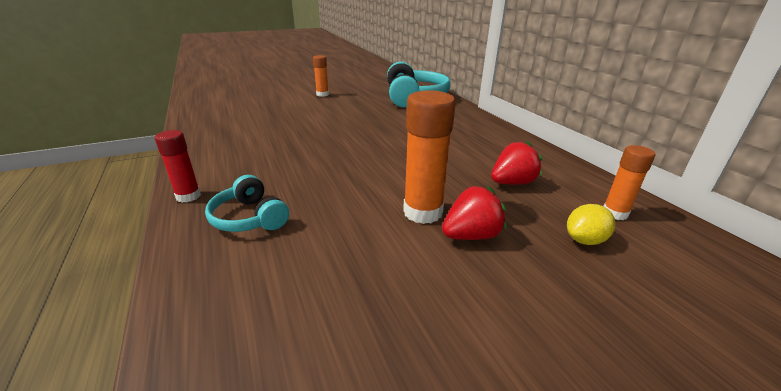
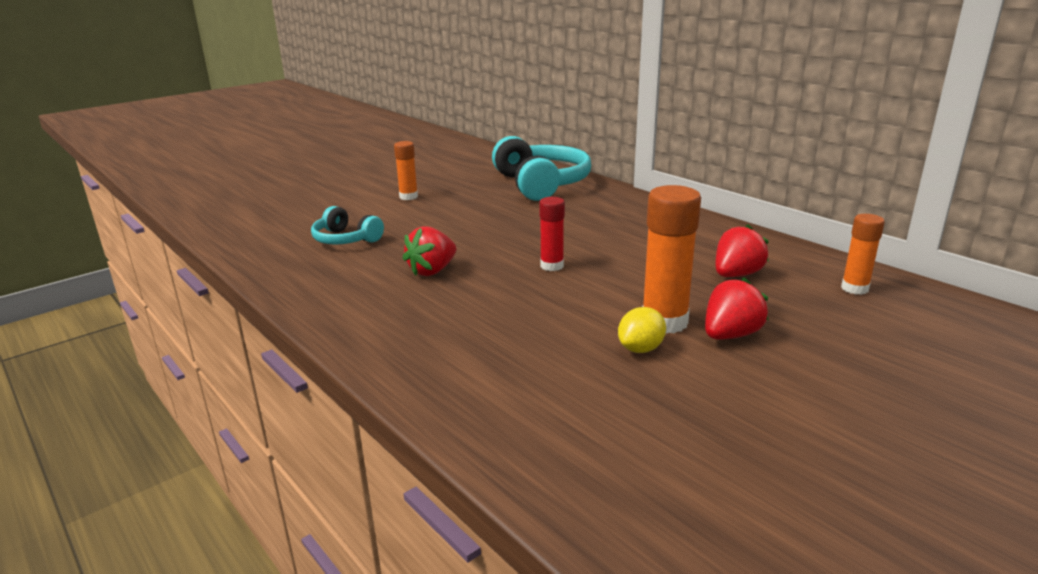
camera: 15 degrees left, 5 degrees down
(188, 196) = (373, 355): red glue stick -> red glue stick (552, 266)
(249, 218) = (476, 363): turquoise headphones -> turquoise headphones (345, 239)
(289, 143) = (432, 271): none -> red strawberry
(584, 240) = (839, 319): yellow lemon -> yellow lemon (641, 349)

